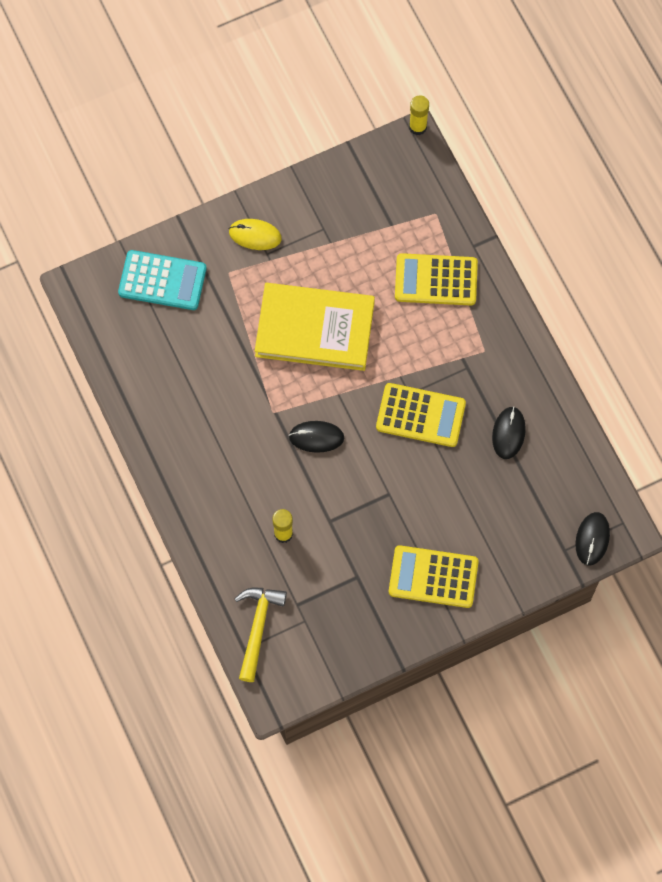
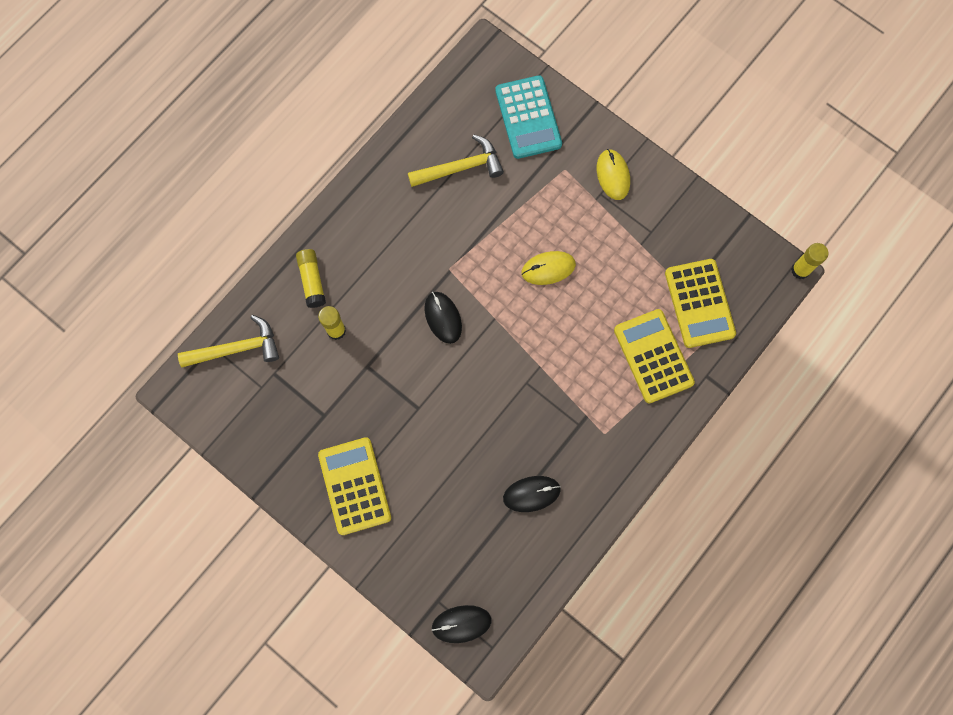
camera: 65 degrees right, 5 degrees up
(181, 360) = (461, 167): none -> yellow hammer
(225, 535) = (312, 281): none -> yellow glue stick
(315, 329) = (548, 269): yellow book -> yellow mouse
(420, 415) = (509, 403): yellow calculator -> yellow calculator (699, 303)

